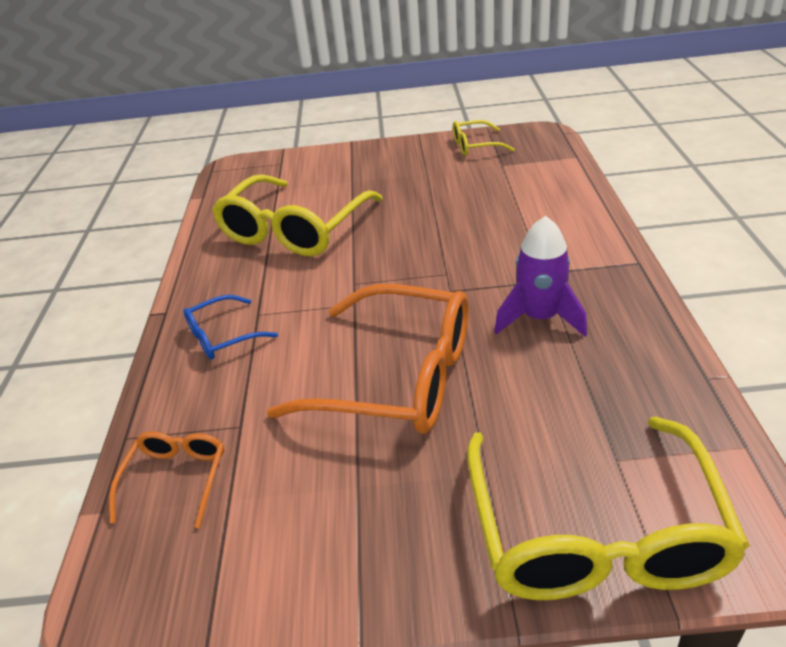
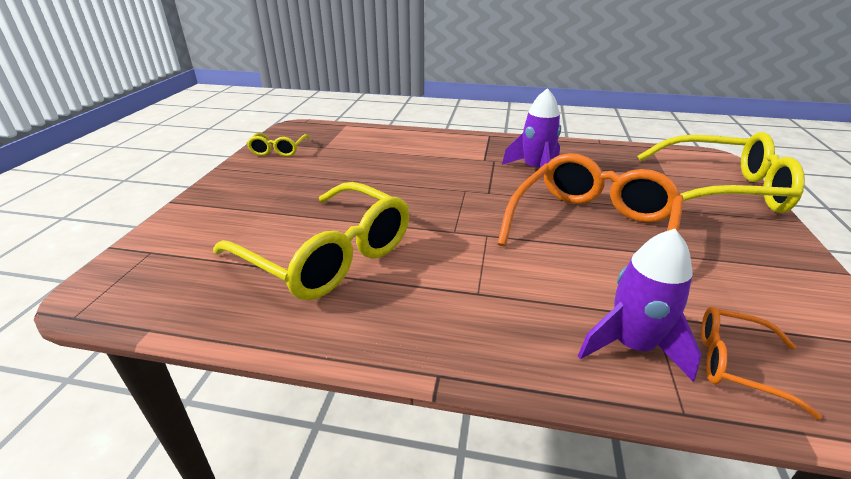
camera: 80 degrees left, 5 degrees down
(197, 409) = (632, 346): none -> purple rocket
(223, 336) = (510, 321): blue glasses -> none

